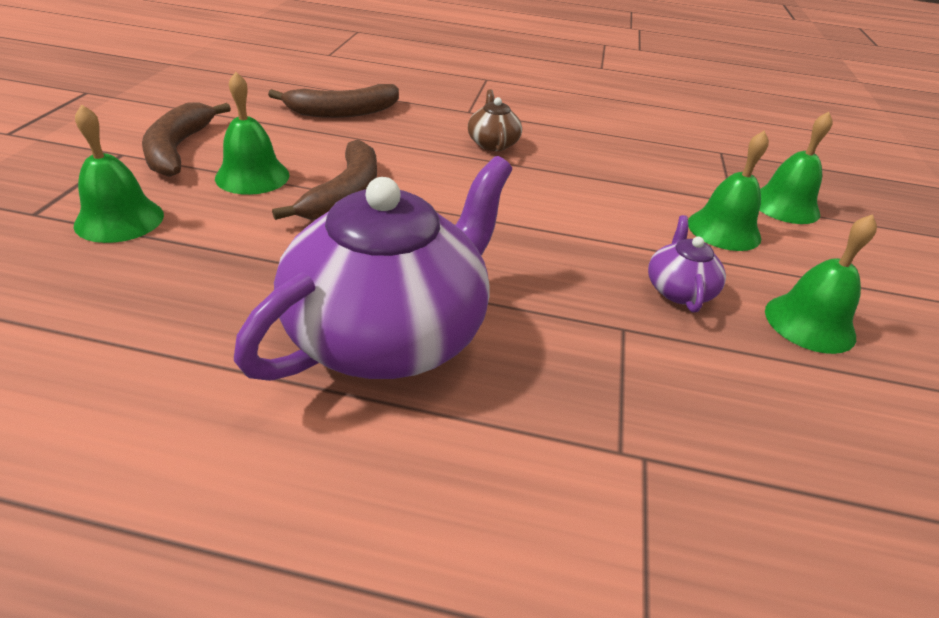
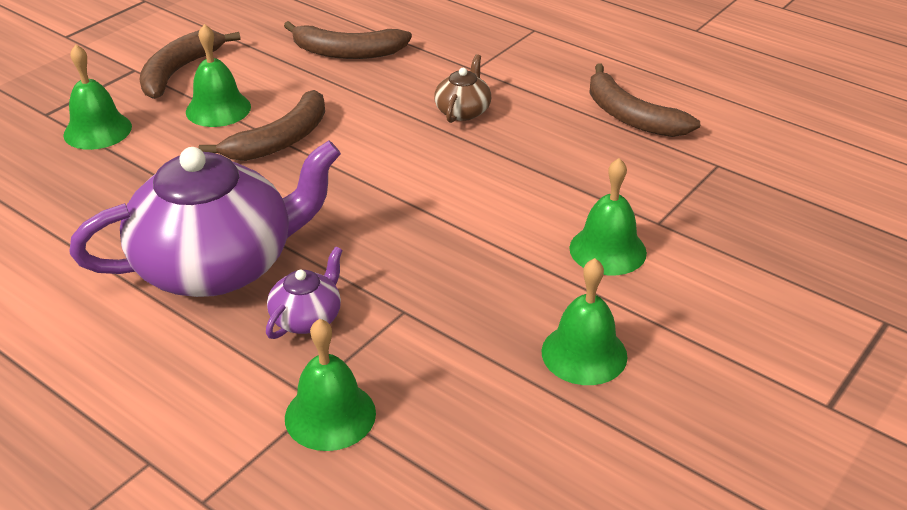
camera: 30 degrees right, 0 degrees up
(624, 128) = (630, 116): none -> brown banana
(678, 290) = (491, 293): purple teapot -> purple teapot (307, 318)
(784, 206) = (714, 240): green bell -> green bell (330, 415)

